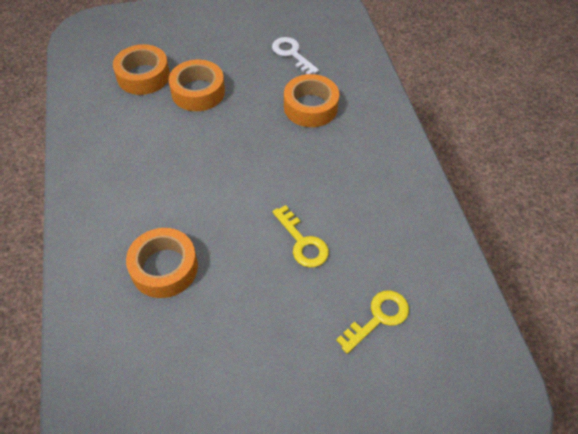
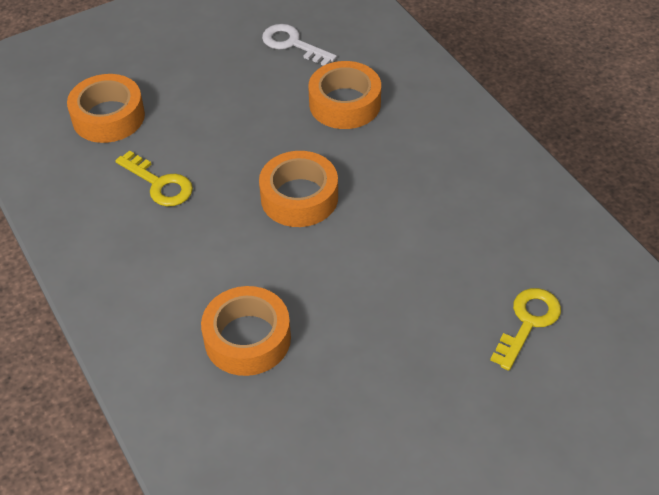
camera: 15 degrees left, 5 degrees down
(198, 92) = (191, 119): orange tape -> orange tape (299, 197)
(302, 242) = (404, 264): yellow key -> yellow key (159, 184)

